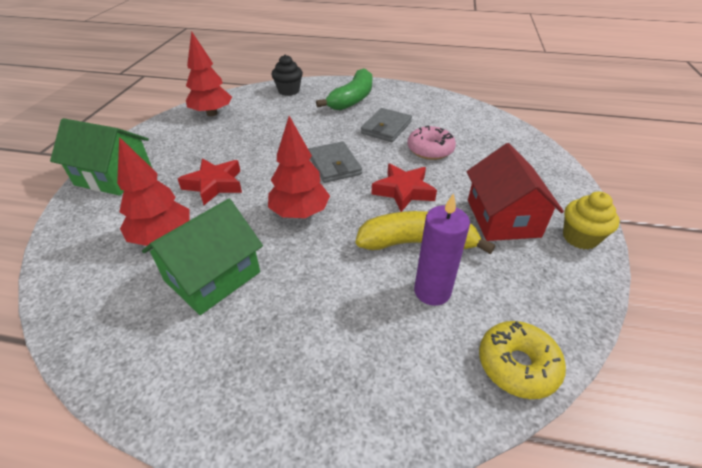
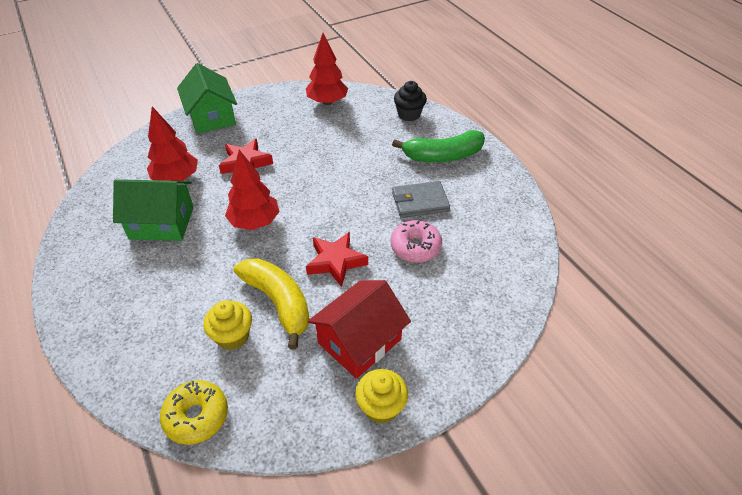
camera: 50 degrees right, 5 degrees up
(334, 165) = (330, 204): grey wallet -> none
(432, 291) = (232, 336): purple candle -> yellow cupcake

